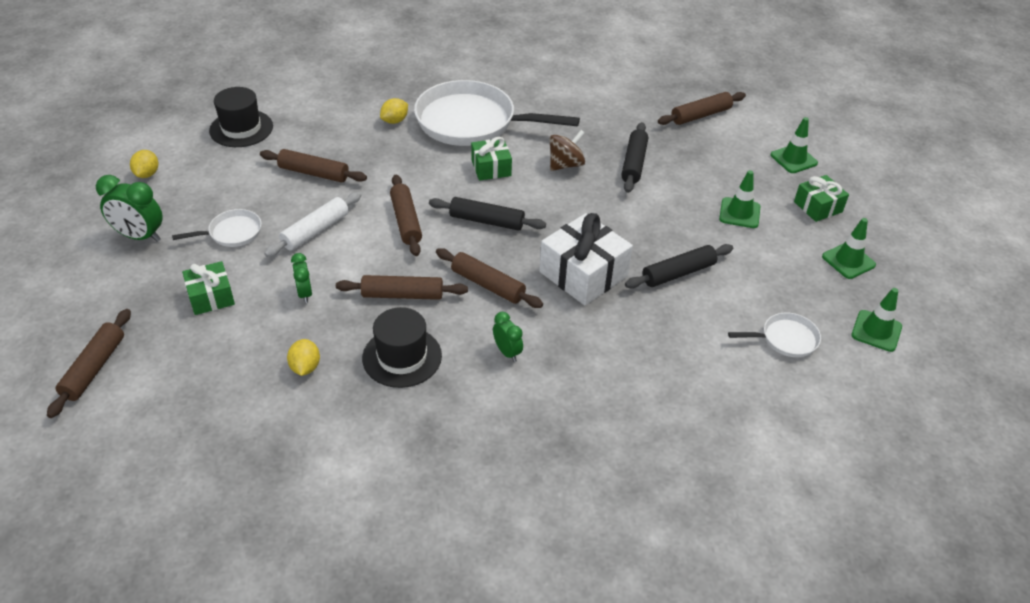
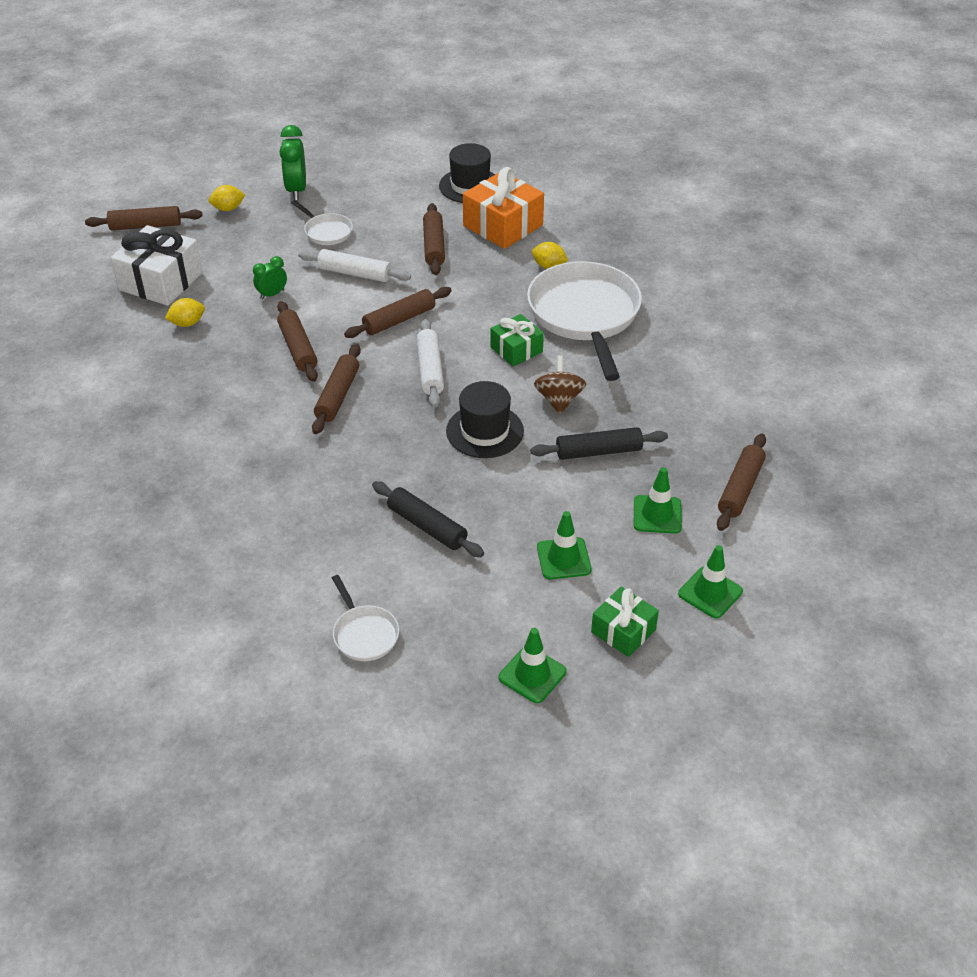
camera: 70 degrees right, 0 degrees up
(147, 174) = (375, 164): yellow lemon -> yellow lemon (228, 208)
(211, 297) = (245, 249): green gift -> none
(317, 128) = (503, 225): none -> orange gift
(402, 357) = (221, 371): black hat -> black hat (485, 431)
(486, 221) = (430, 370): black rolling pin -> white rolling pin
(507, 352) = (254, 432): green clock -> none
(565, 164) = (559, 400): brown spinning top -> brown spinning top turned 120 degrees counterclockwise
(583, 274) = (387, 455): white gift -> white gift (161, 281)
(700, 115) = (740, 488): brown rolling pin -> brown rolling pin turned 75 degrees clockwise
(876, 331) = (416, 716): green traffic cone -> green traffic cone (657, 514)

